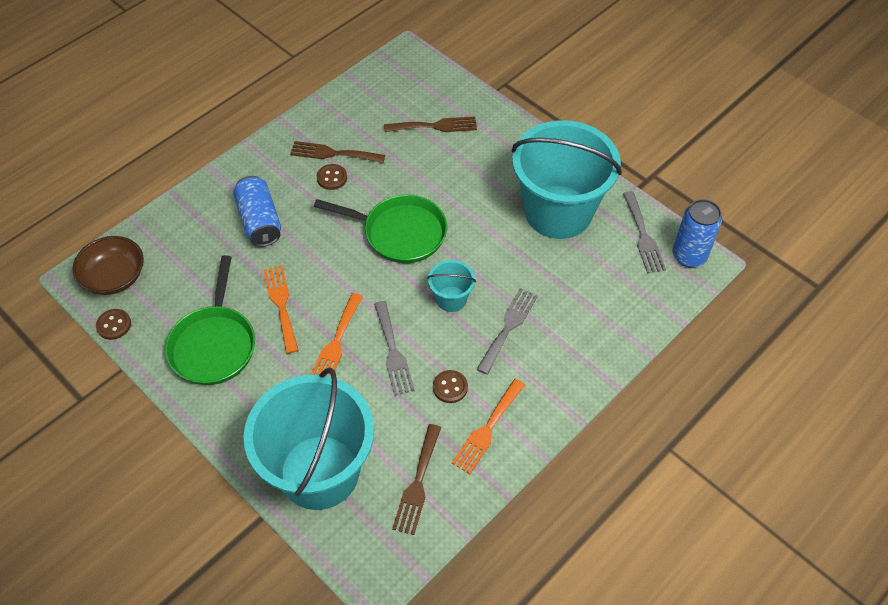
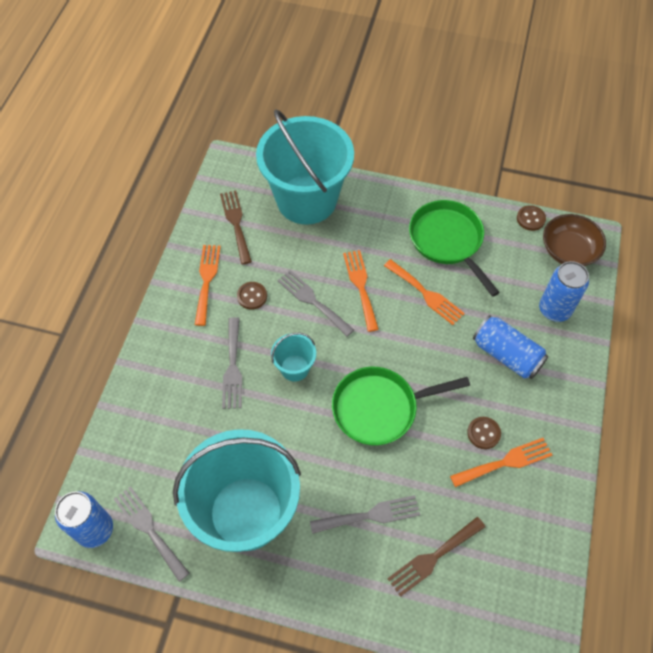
camera: 150 degrees right, 5 degrees up
(183, 235) = (554, 309): none -> blue can
(333, 153) = (505, 462): brown fork -> orange fork
(462, 168) = (370, 515): none -> grey fork

